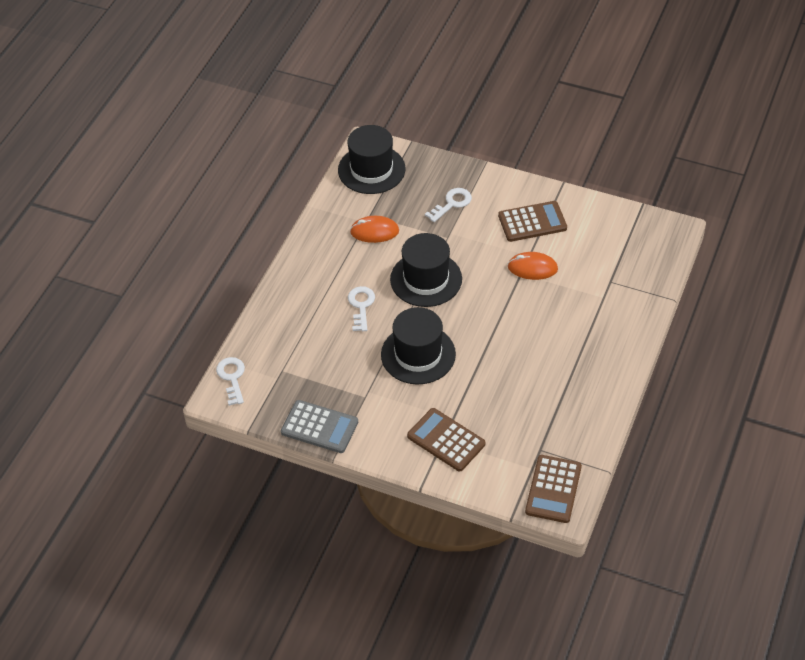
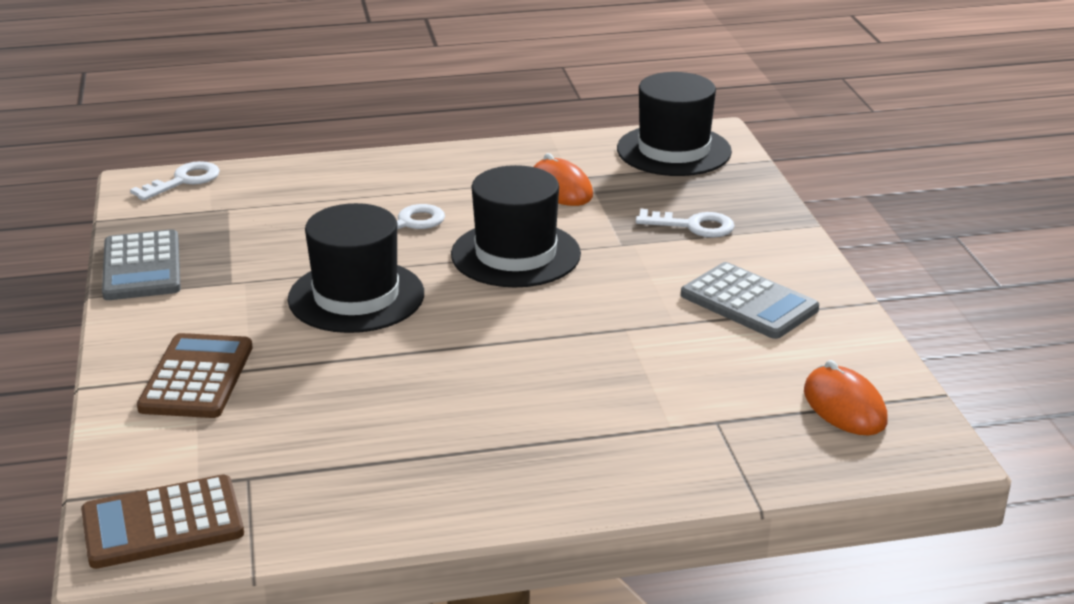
camera: 55 degrees right, 20 degrees down
(532, 222) = (749, 302): brown calculator -> grey calculator
(532, 268) = (650, 335): orange mouse -> orange mouse (844, 407)

